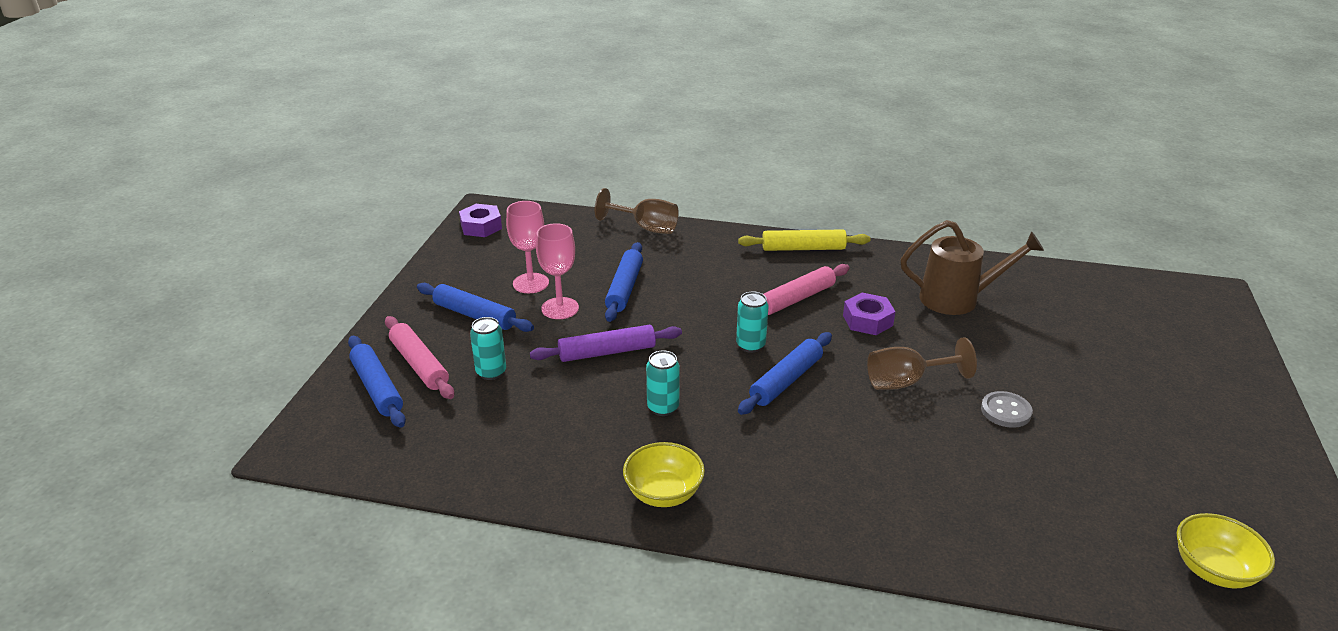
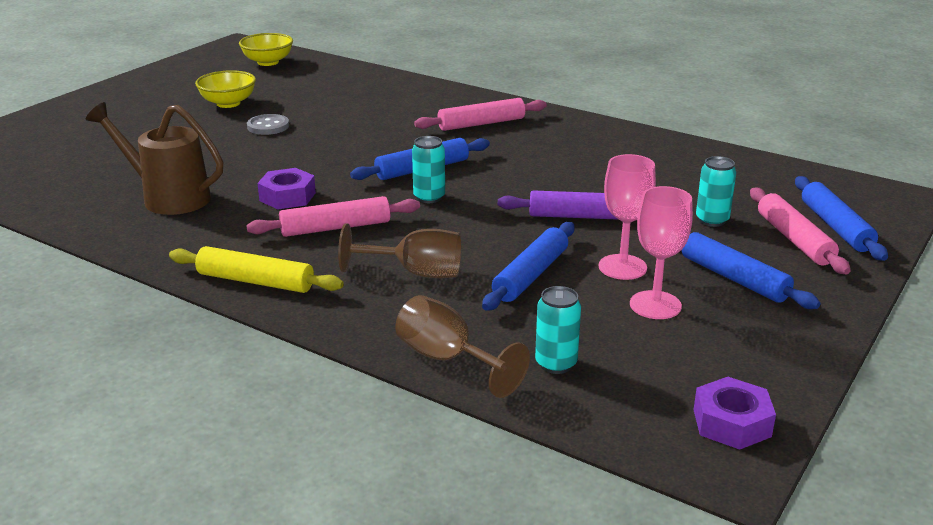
camera: 160 degrees left, 5 degrees down
(663, 407) = (548, 170): turquoise can -> turquoise can (556, 364)
(663, 493) = (576, 129): yellow bowl -> yellow bowl (228, 103)
(782, 477) = (481, 124): none -> pink rolling pin
(906, 382) = (318, 152): brown goblet -> brown goblet (415, 273)

